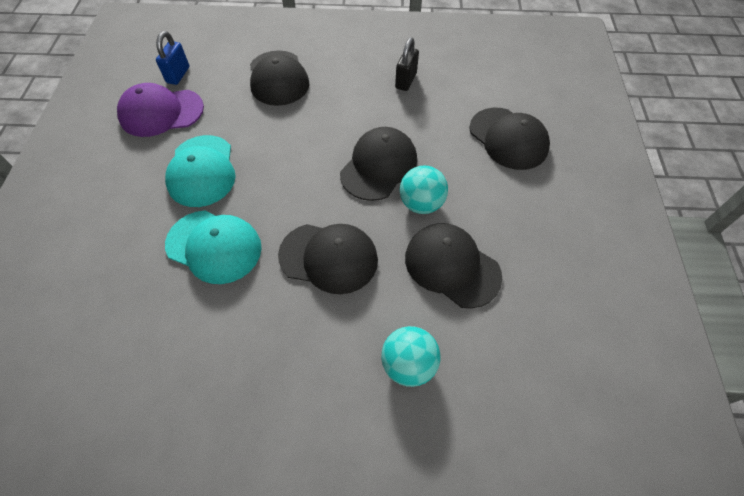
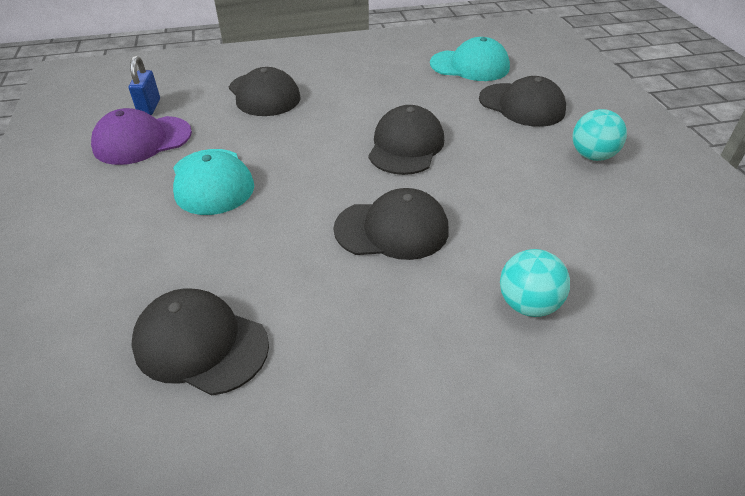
camera: 15 degrees left, 15 degrees down
(214, 246) = (256, 244): turquoise cap -> turquoise cap (470, 66)
(405, 81) = (398, 78): black padlock -> none
(421, 203) = (465, 168): turquoise ball -> turquoise ball (592, 156)
(452, 266) = (525, 212): black cap -> black cap (200, 344)

